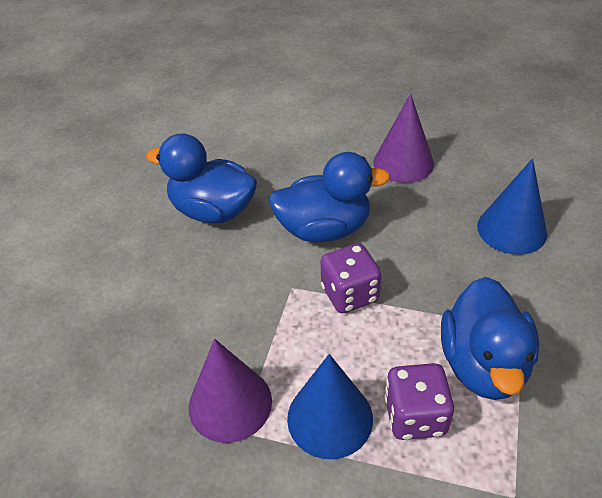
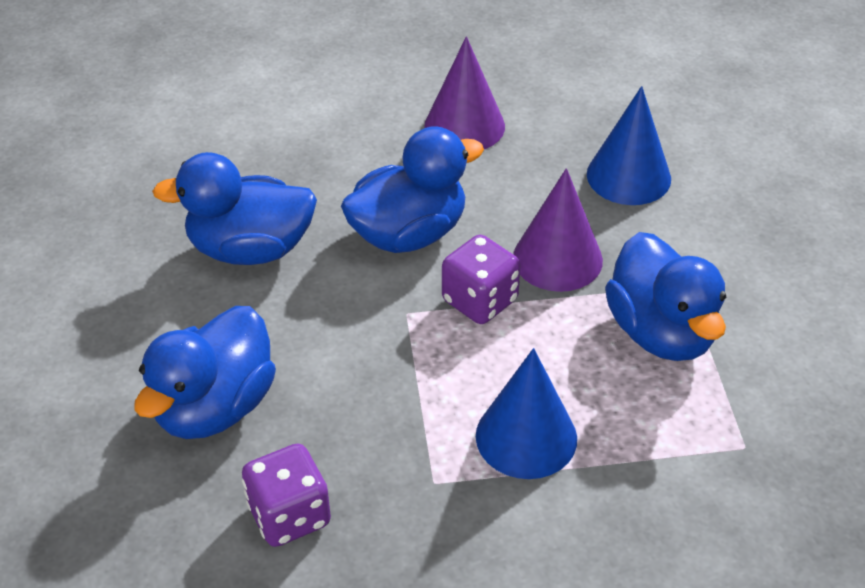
camera: 25 degrees left, 0 degrees up
(124, 316) = (215, 407): none -> blue duck
(230, 403) = (406, 458): purple cone -> purple cone (557, 258)
(415, 416) = (615, 405): purple dice -> purple dice (289, 515)

